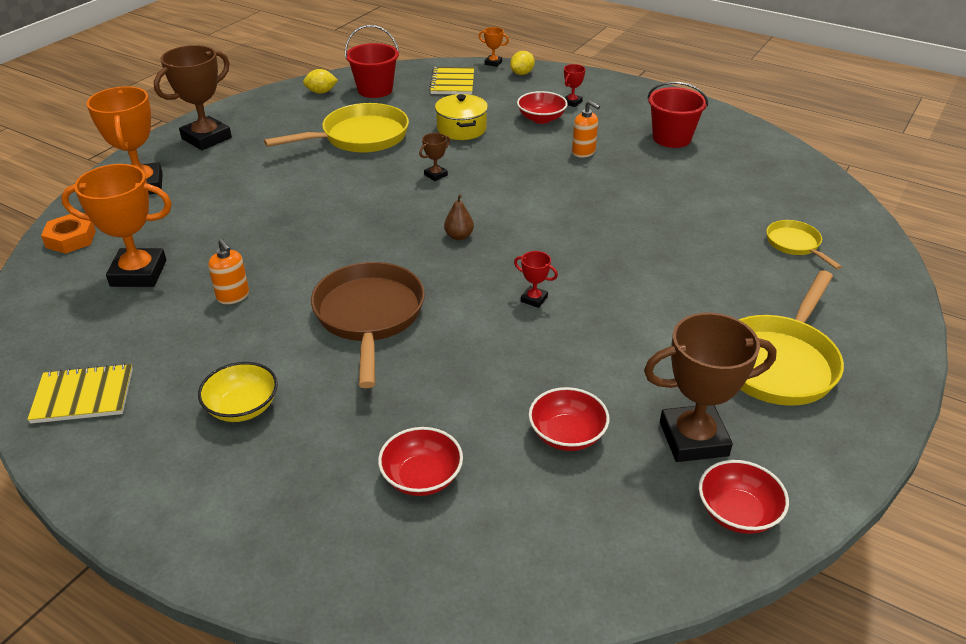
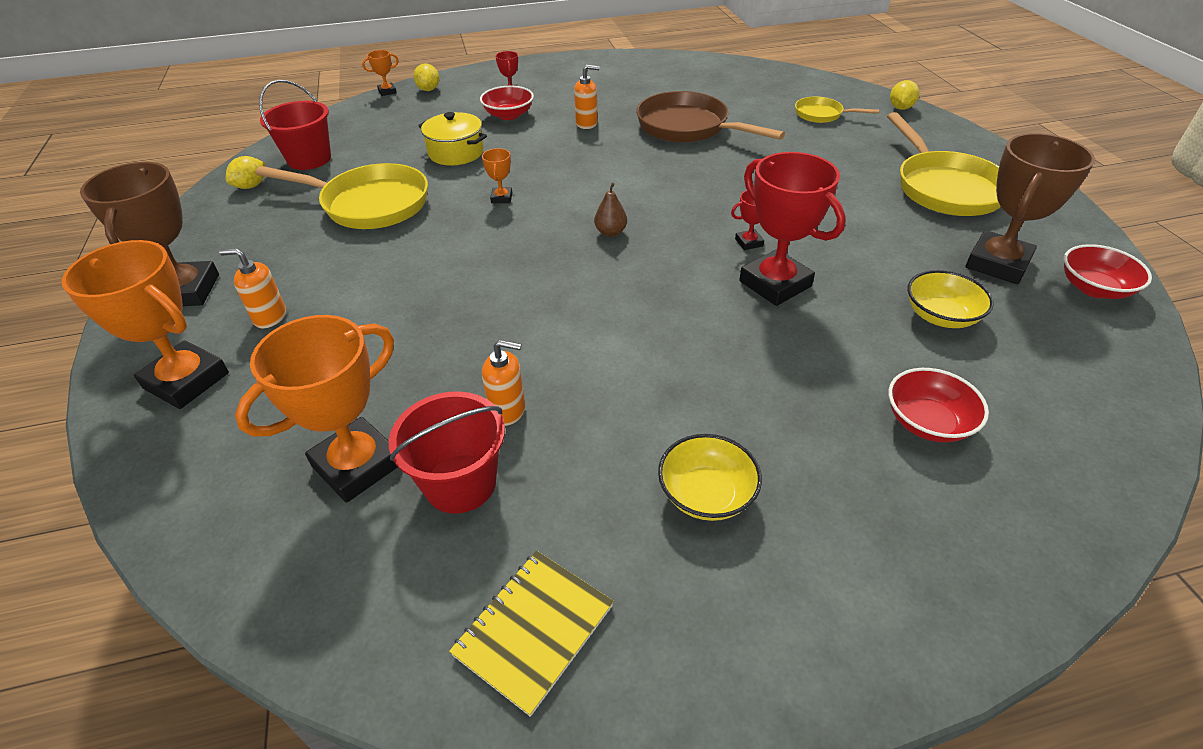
camera: 45 degrees left, 5 degrees up
(71, 239) = (190, 494): orange nut -> none
(217, 175) = (270, 317): none -> orange soap dispenser
(359, 137) = (370, 204): yellow pan -> yellow pan turned 90 degrees clockwise
(369, 316) = (660, 338): brown pan -> brown pan (687, 127)
(435, 175) = (501, 198): brown trophy -> orange trophy
(452, 83) = (378, 121): yellow notebook -> none
(497, 335) = (775, 284): none -> red trophy
(567, 435) = (940, 316): red bowl -> yellow bowl
(671, 138) = (628, 86): red bucket -> red bucket (460, 483)
(890, 280) = (900, 108): none -> yellow lemon

